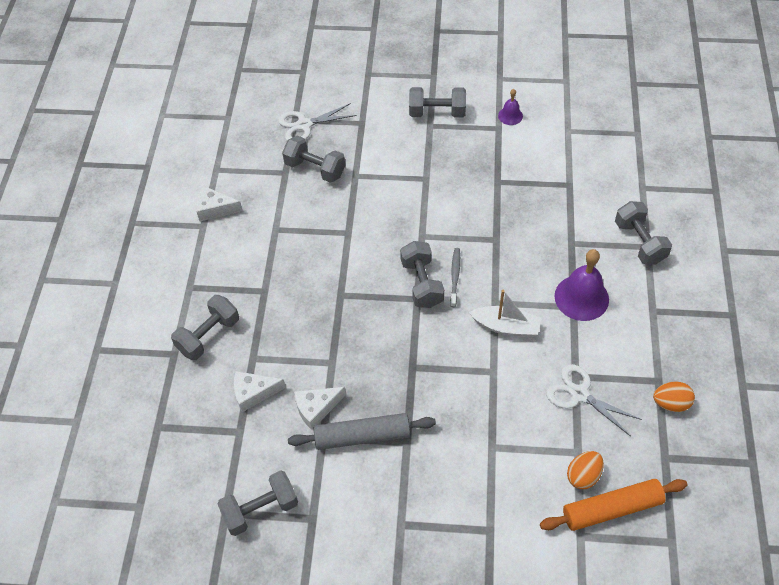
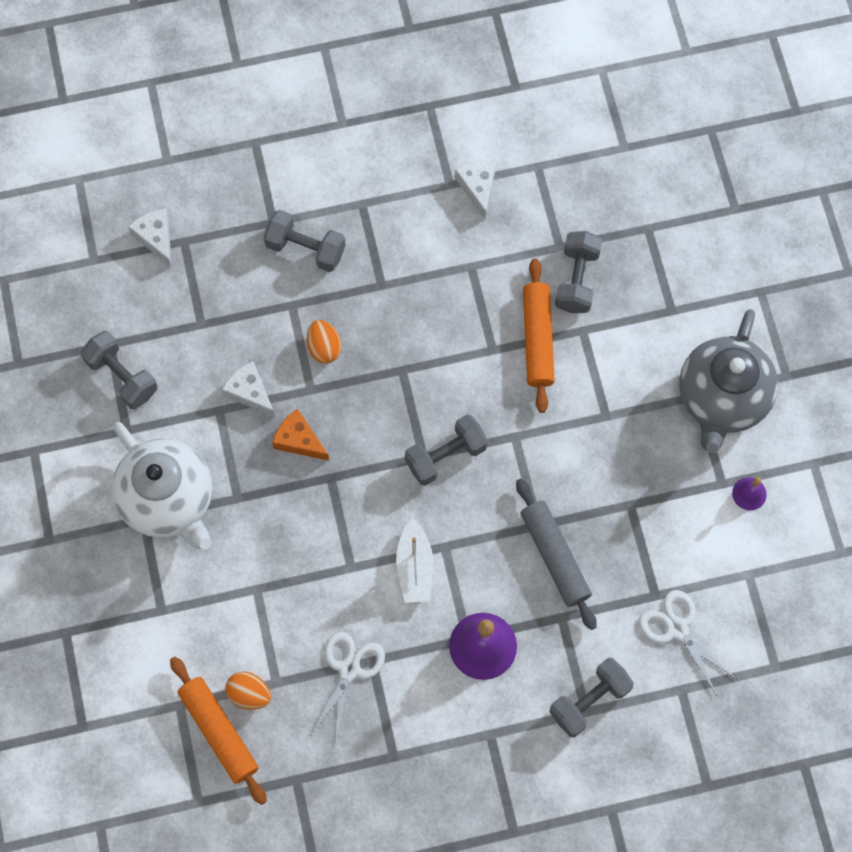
camera: 70 degrees right, 15 degrees up
(254, 393) = (249, 322): white cheese -> white cheese (156, 238)
(304, 125) = (643, 242): white scissors -> white scissors (677, 629)
(351, 203) = (537, 339): none -> orange rolling pin
(362, 436) = (231, 450): grey rolling pin -> grey rolling pin (554, 556)
(372, 382) = (299, 440): none -> orange cheese
(390, 498) = (169, 500): none -> white teapot
(437, 112) = (722, 399): grey dumbbell -> grey teapot
(455, 276) = (467, 491): grey toothbrush -> none
(670, 403) = (367, 775): orange egg -> orange egg (324, 347)

